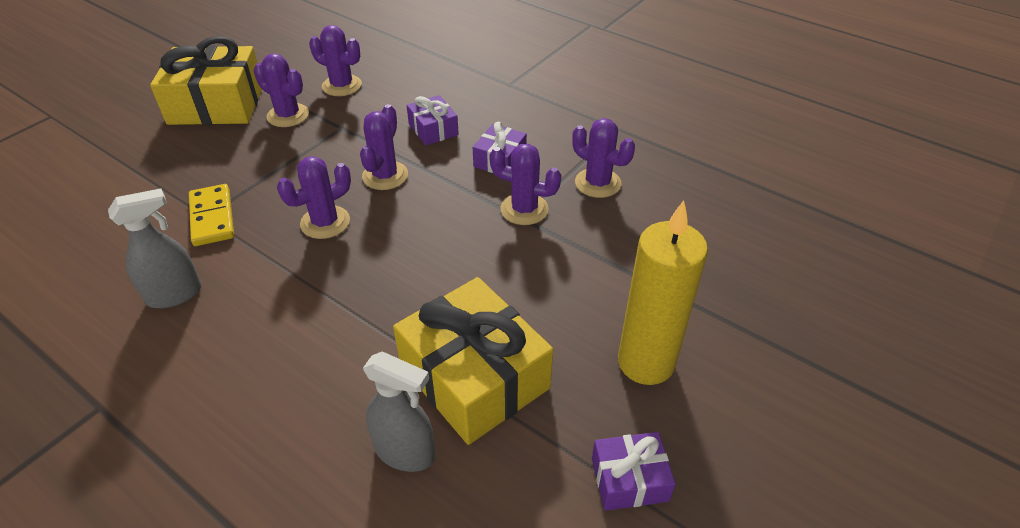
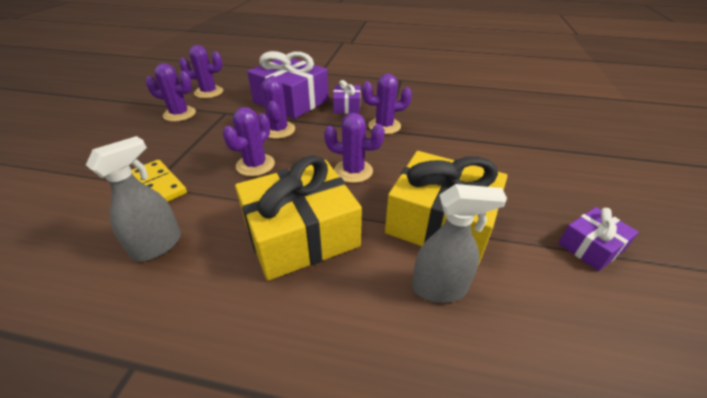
camera: 25 degrees left, 5 degrees down
(216, 104) = (115, 119): yellow gift -> yellow gift (301, 234)
(433, 129) = (291, 101): purple gift -> purple gift, size x2.00
(598, 183) = (414, 105): purple cactus -> purple cactus (353, 171)
(646, 362) = (530, 181): yellow candle -> none

